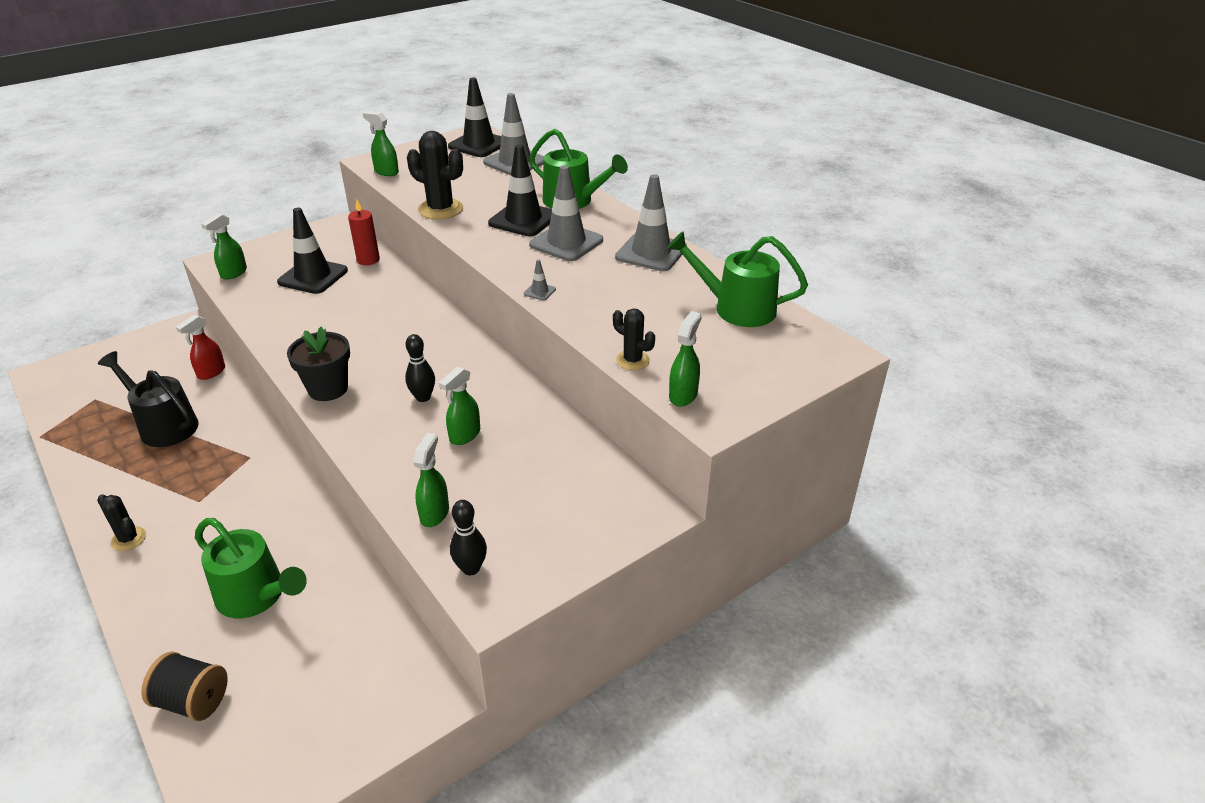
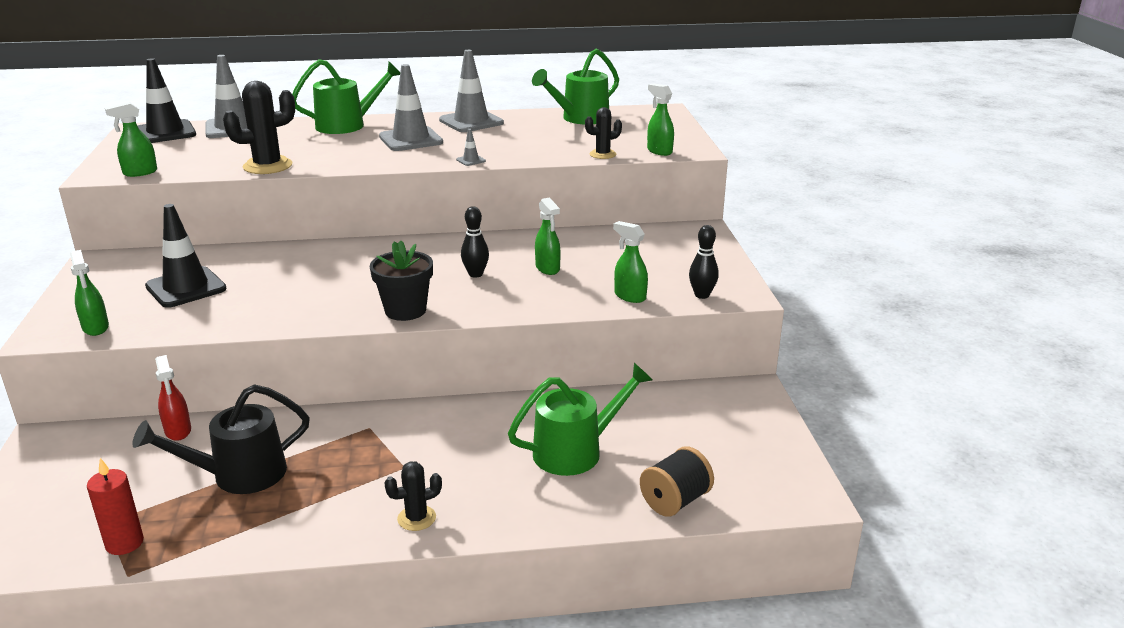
camera: 60 degrees left, 10 degrees down
(368, 260) = (203, 257): red candle -> red candle (124, 543)
(523, 220) = (346, 144): black traffic cone -> none

